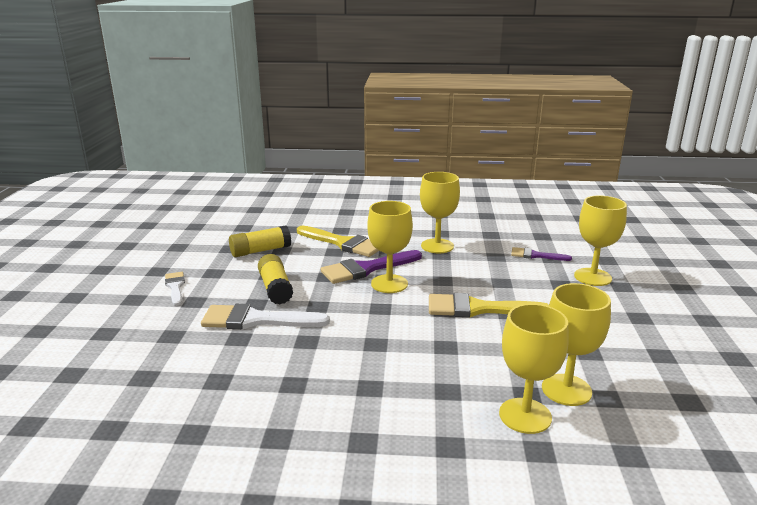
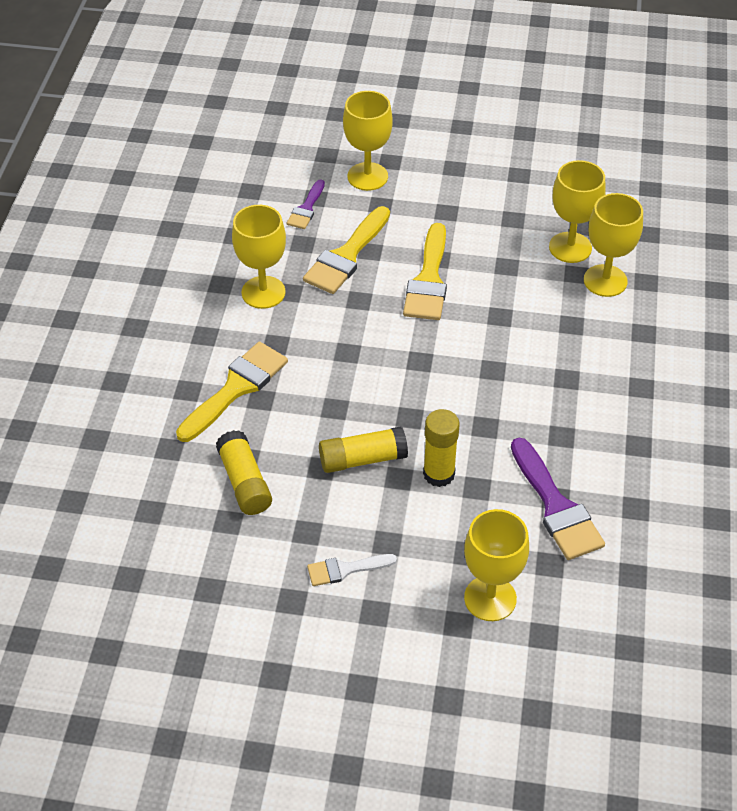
camera: 85 degrees left, 25 degrees up
(256, 320) = (439, 474): white brush -> yellow glue stick
(366, 269) = (319, 367): purple brush -> purple brush (556, 507)
(389, 284) = (363, 348): yellow goblet -> yellow goblet (490, 598)
(490, 273) = (346, 256): none -> yellow brush

